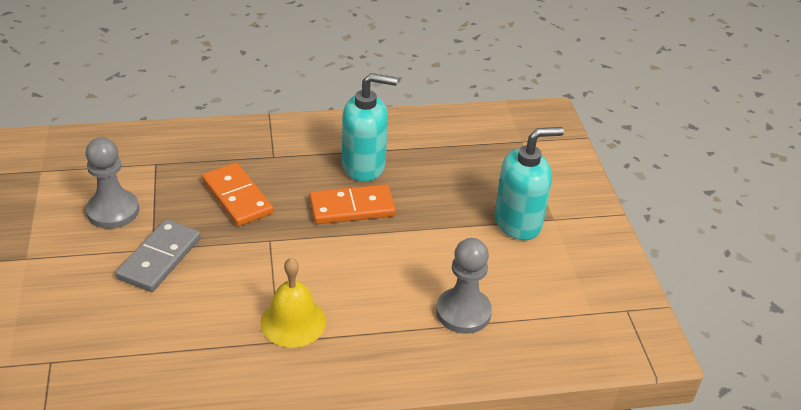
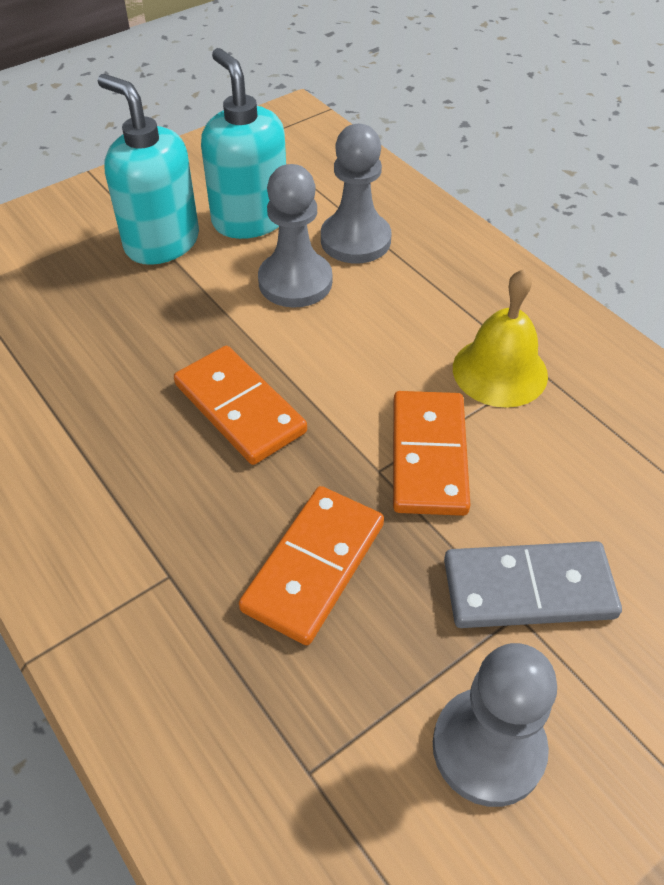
camera: 115 degrees left, 10 degrees up
(261, 261) = (428, 456): none -> orange domino
(364, 166) = (127, 436): turquoise soap dispenser -> turquoise soap dispenser (250, 219)
(439, 266) = (295, 282): none -> grey pawn

